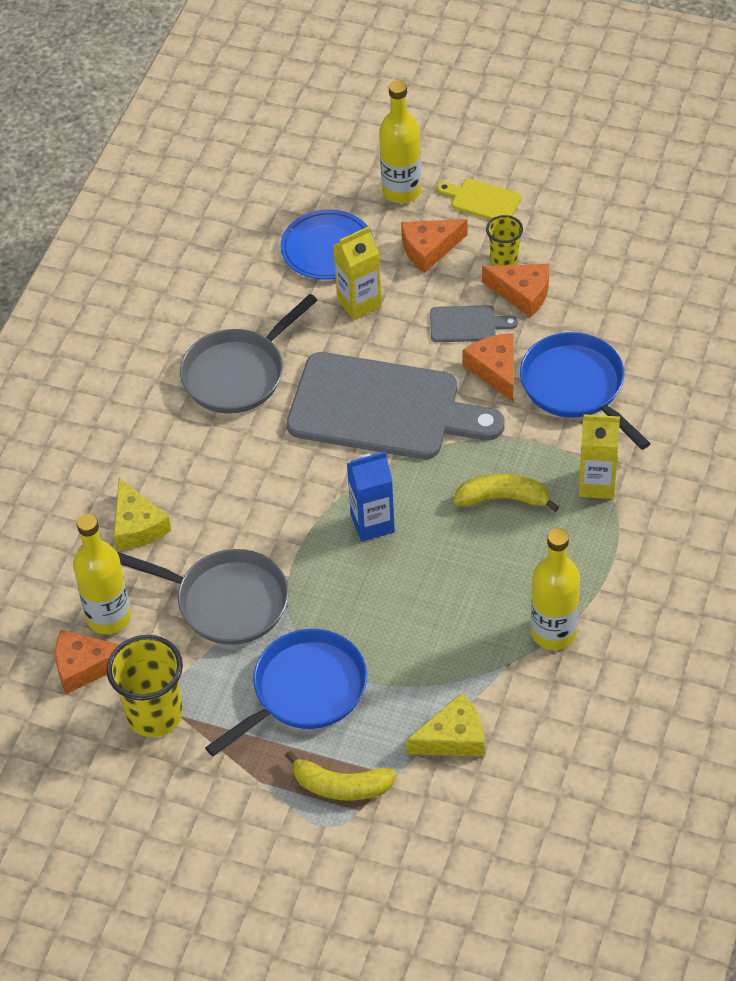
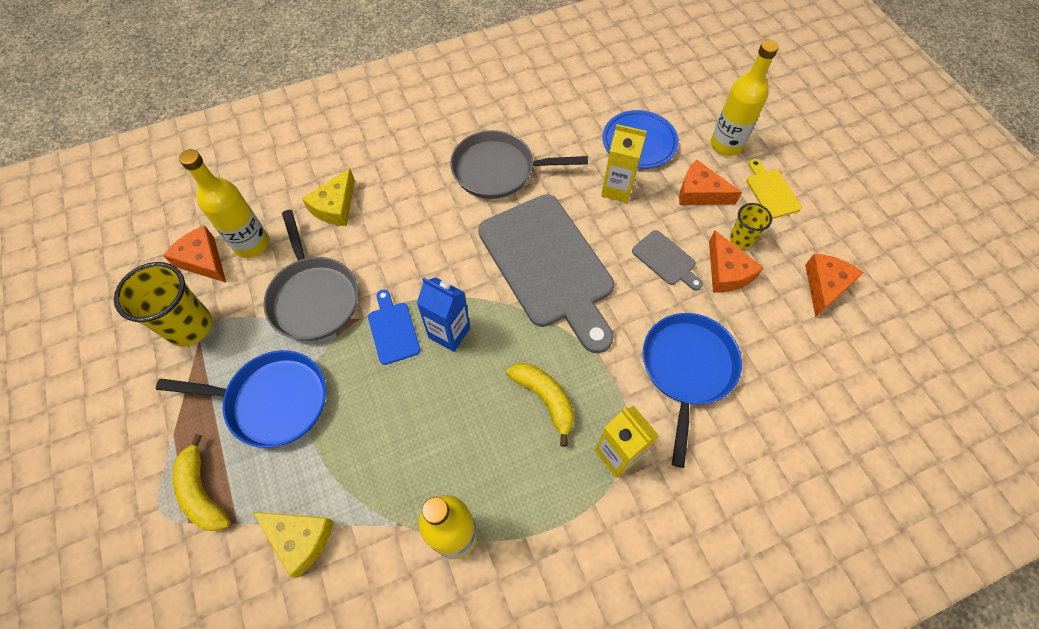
camera: 45 degrees right, 10 degrees up
(325, 562) = (393, 330): none -> blue cutting board
(495, 370) = (647, 306): orange cheese -> orange cheese (825, 286)

